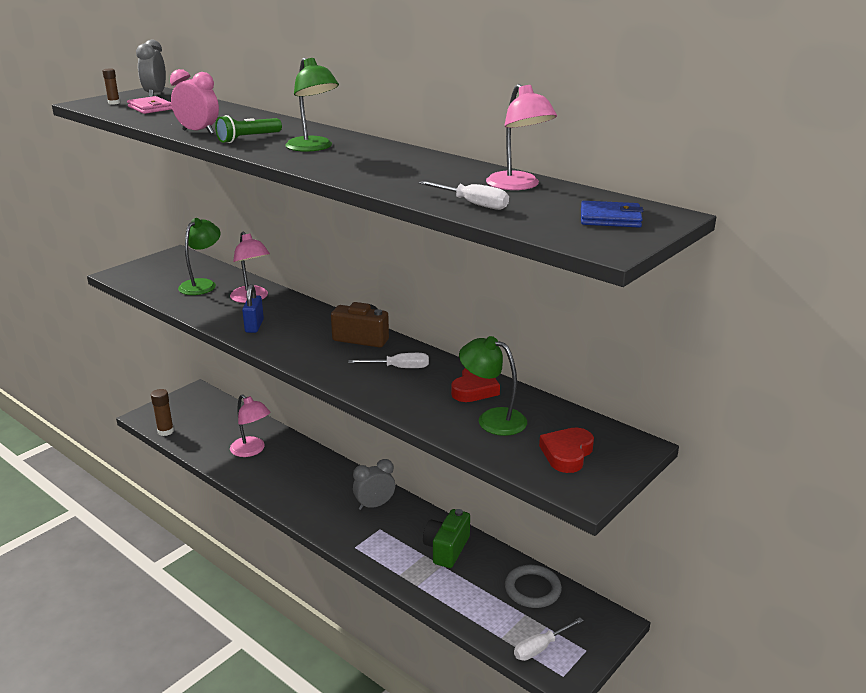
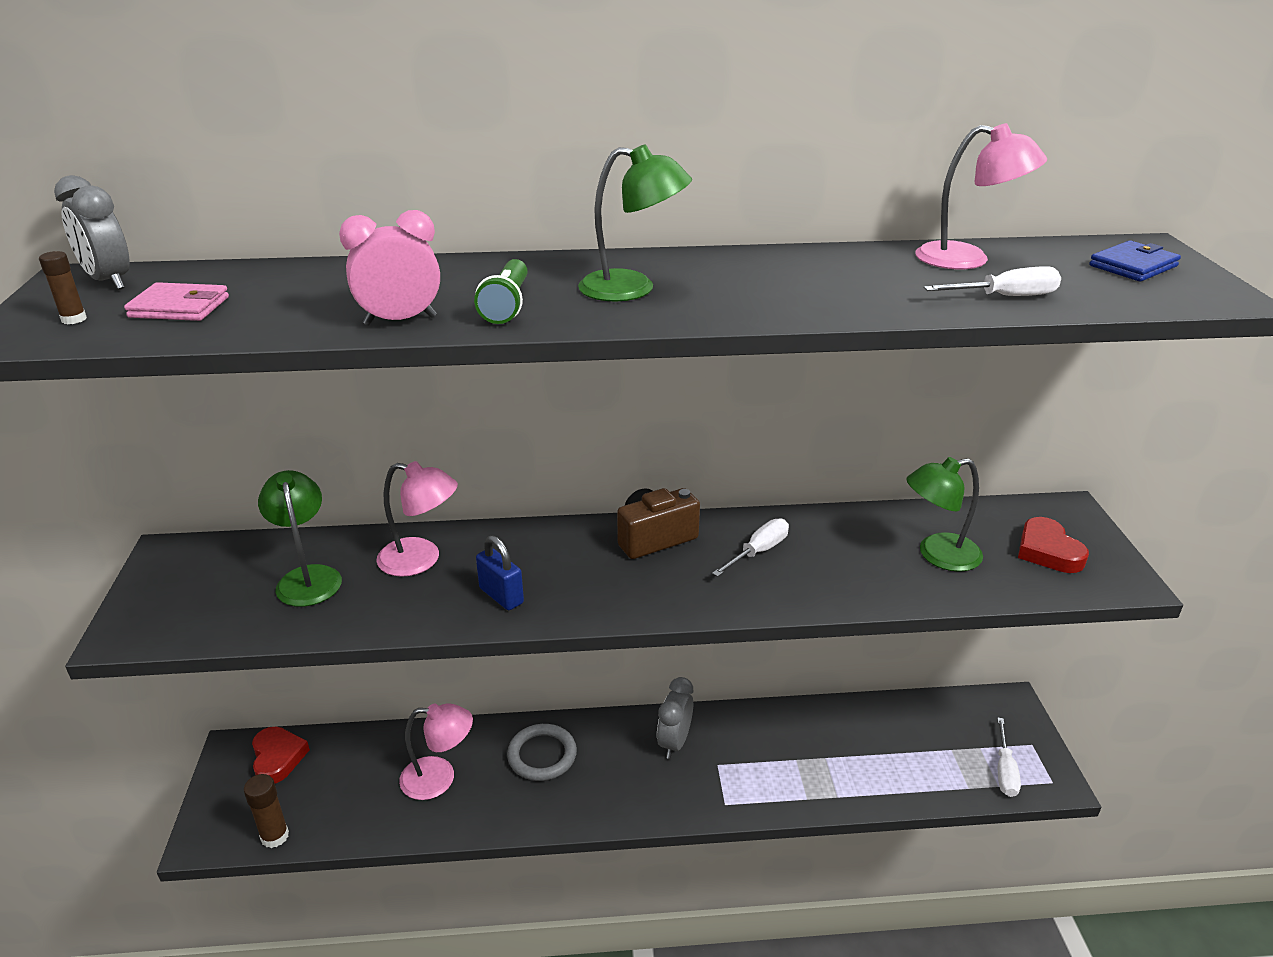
camera: 45 degrees left, 5 degrees up
(446, 549) = (805, 737): green camera -> none
(474, 389) = (864, 532): red heart -> red heart (278, 758)
(532, 589) = (922, 720): grey ring -> grey ring (542, 755)

